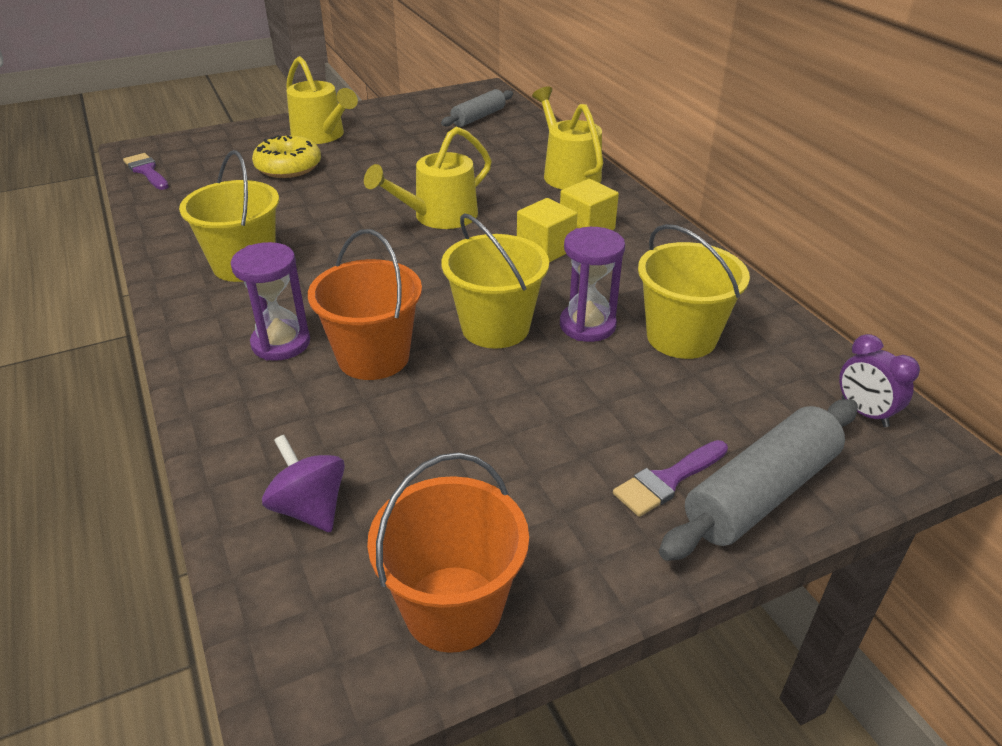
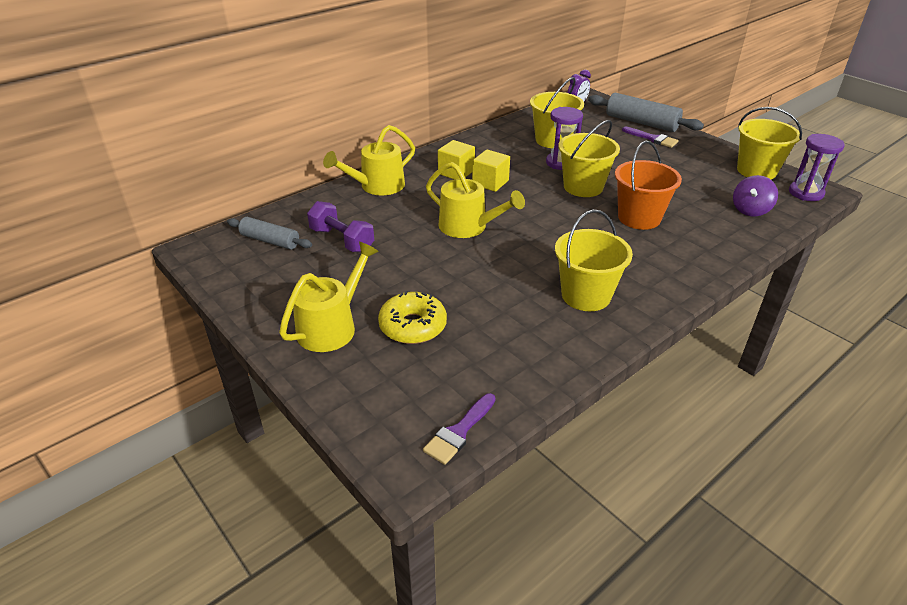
camera: 105 degrees left, 0 degrees up
(281, 343) = (654, 252): purple hourglass -> purple hourglass (806, 193)
(453, 608) = (756, 171): orange bucket -> yellow bucket
(457, 147) = (342, 240): none -> purple dumbbell

